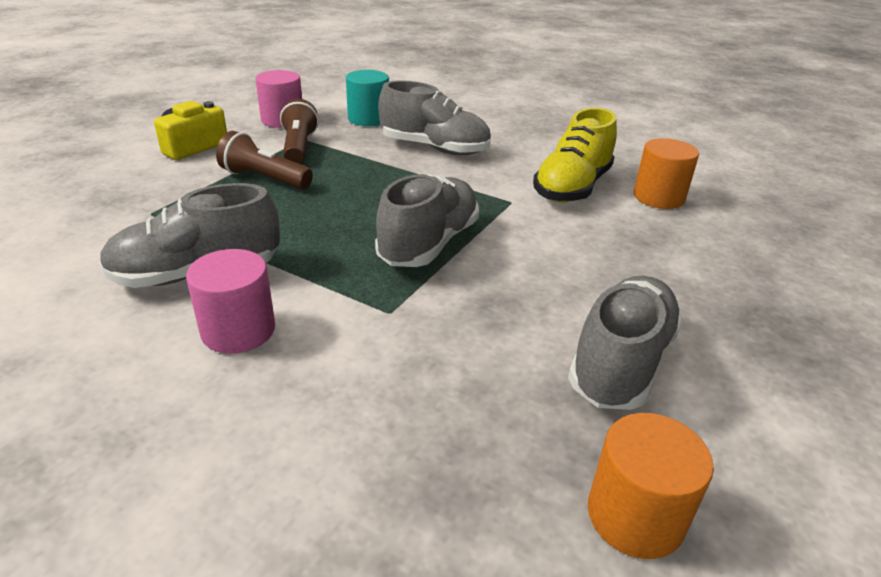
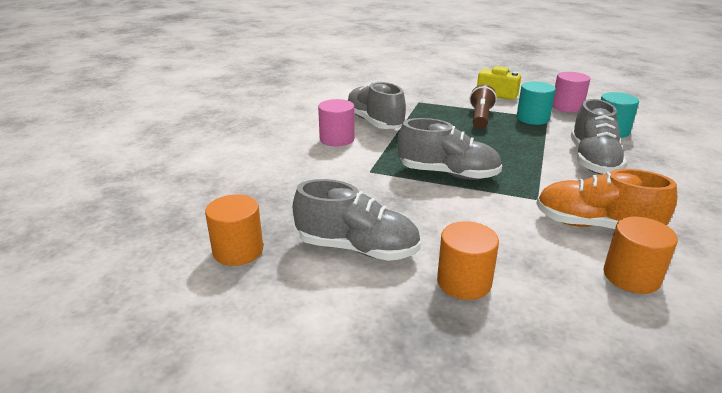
camera: 80 degrees right, 5 degrees down
(299, 147) = (532, 118): brown flashlight -> turquoise cylinder
(572, 187) = (595, 226): yellow shoe -> orange shoe
(684, 290) = (464, 282): none -> orange cylinder

